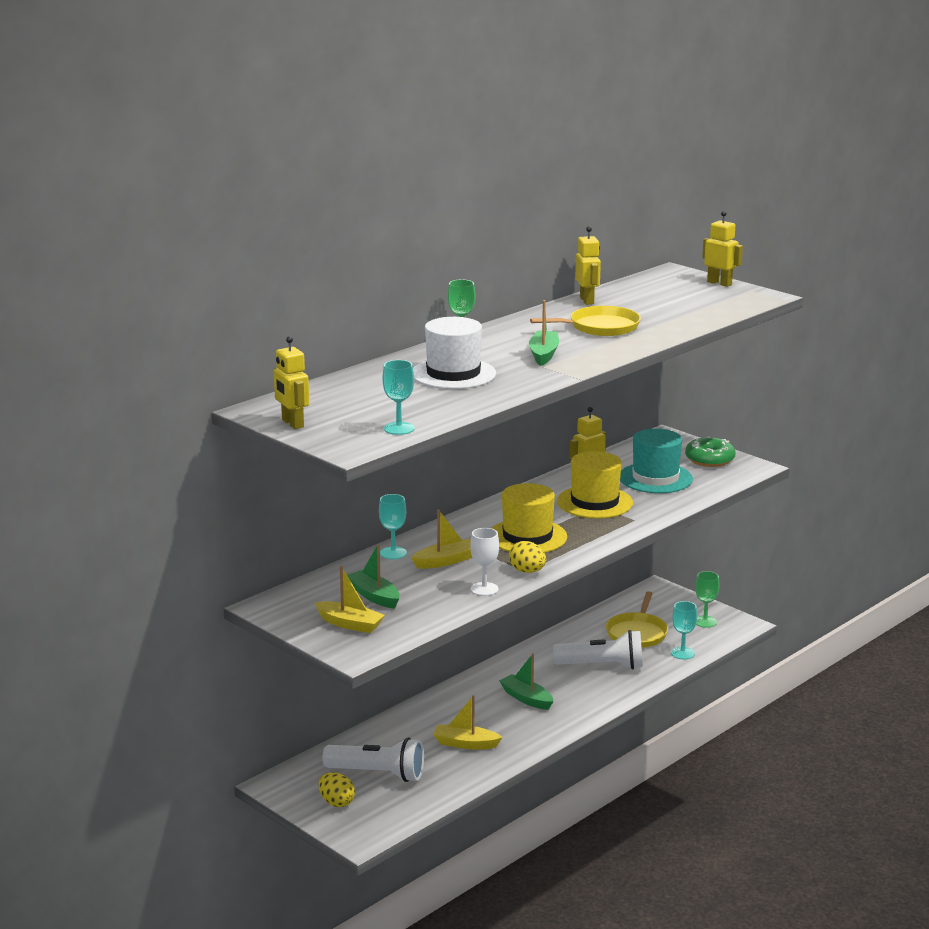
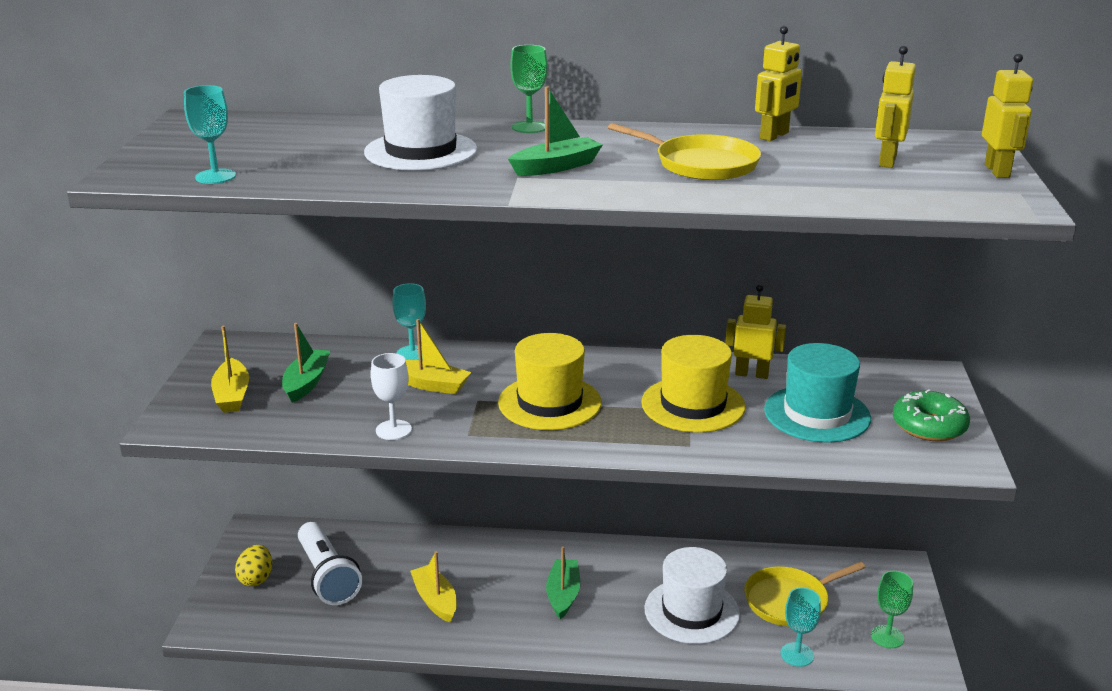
camera: 50 degrees right, 5 degrees up
(292, 423) = (173, 138): yellow robot -> yellow robot (887, 161)
(527, 571) = (467, 436): yellow egg -> none
(602, 665) = (691, 611): white flashlight -> white hat

